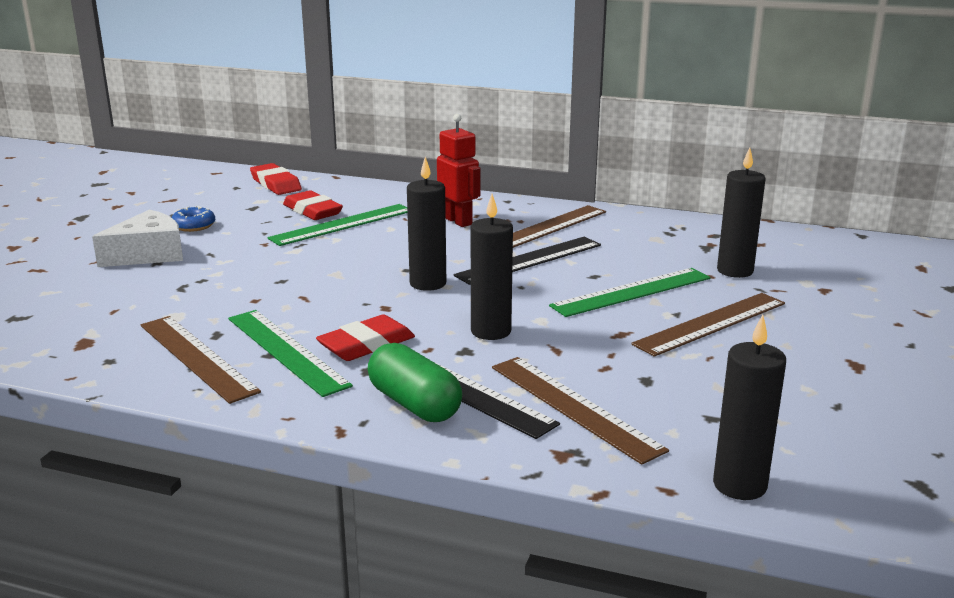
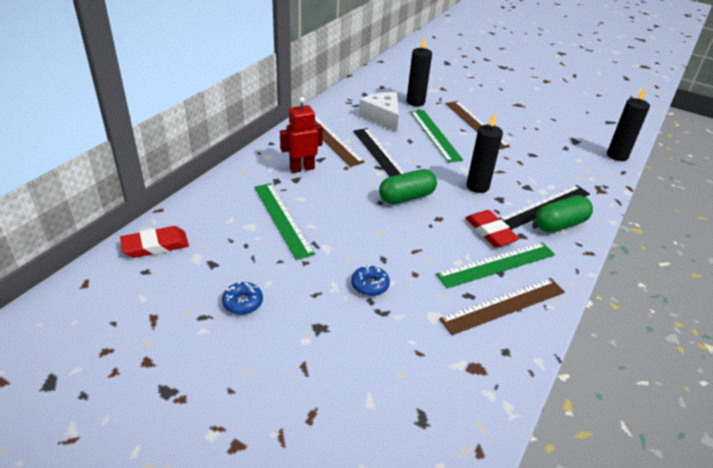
camera: 80 degrees left, 15 degrees up
(148, 254) = (303, 333): white cheese -> white cheese (382, 117)
(228, 277) = (370, 285): none -> blue donut
(312, 211) = (242, 231): red eraser -> none
(428, 283) = (406, 197): black candle -> green capsule
(573, 407) = (559, 178): brown ruler -> none

